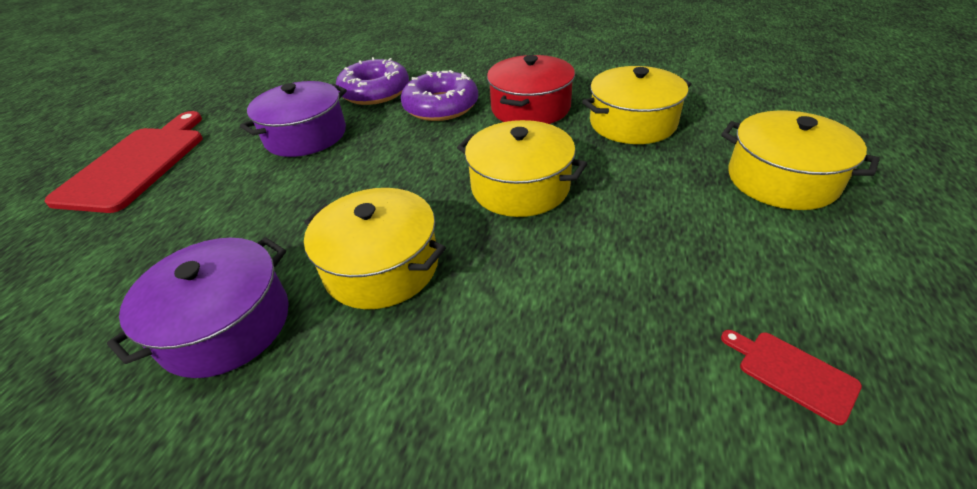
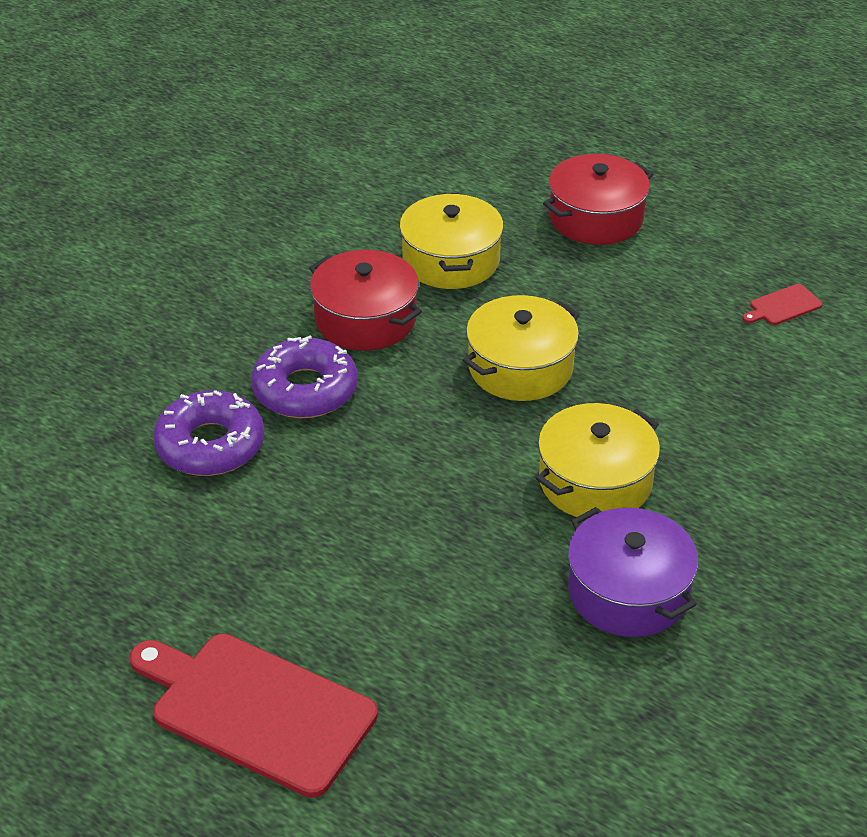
camera: 75 degrees left, 0 degrees up
(306, 135) = (295, 525): purple pot -> none
(782, 179) = (596, 218): yellow pot -> red pot

